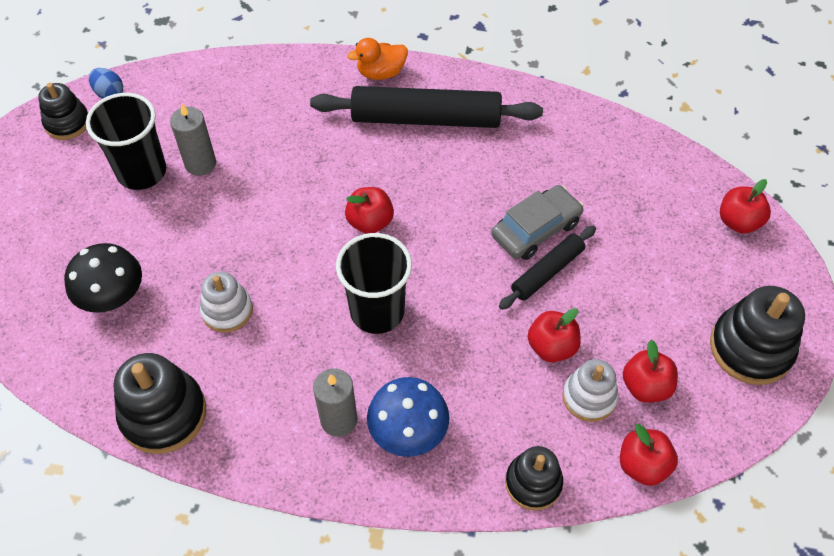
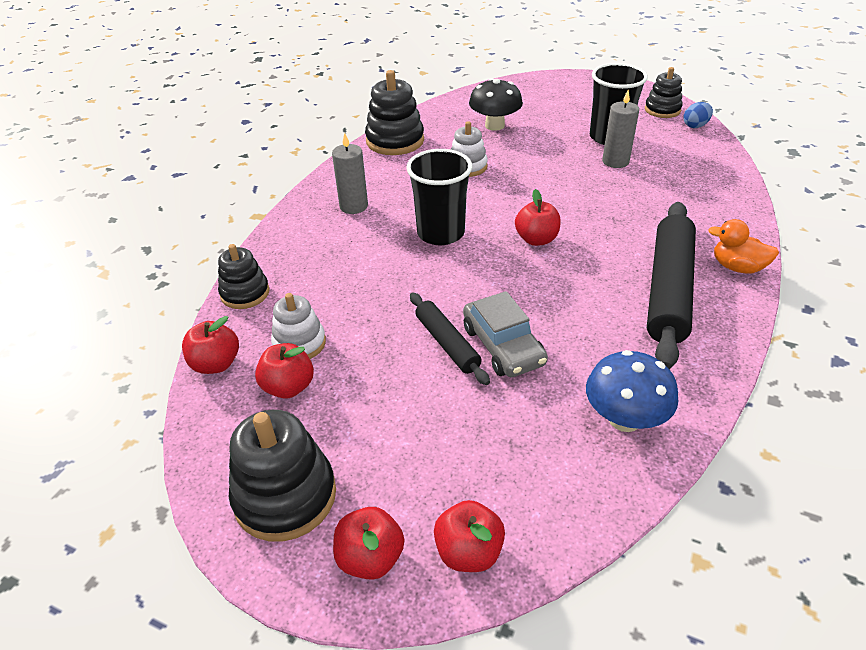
camera: 105 degrees right, 15 degrees down
(381, 73) = (737, 267): orange duck -> orange duck turned 60 degrees counterclockwise
(408, 432) = (326, 236): blue mushroom -> blue mushroom (624, 419)
(551, 347) = (362, 329): red apple -> red apple (370, 558)

